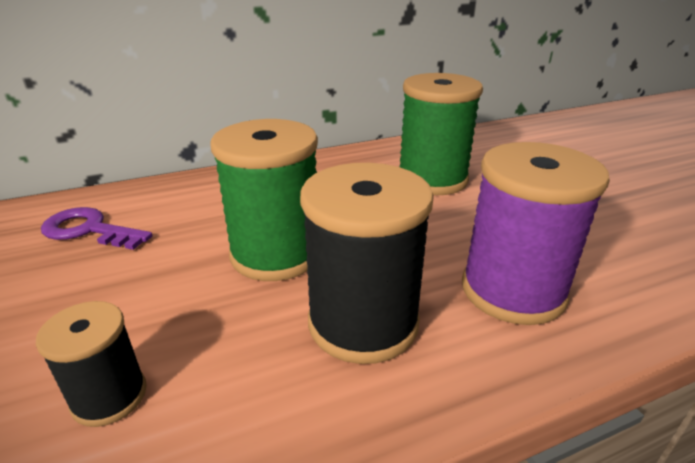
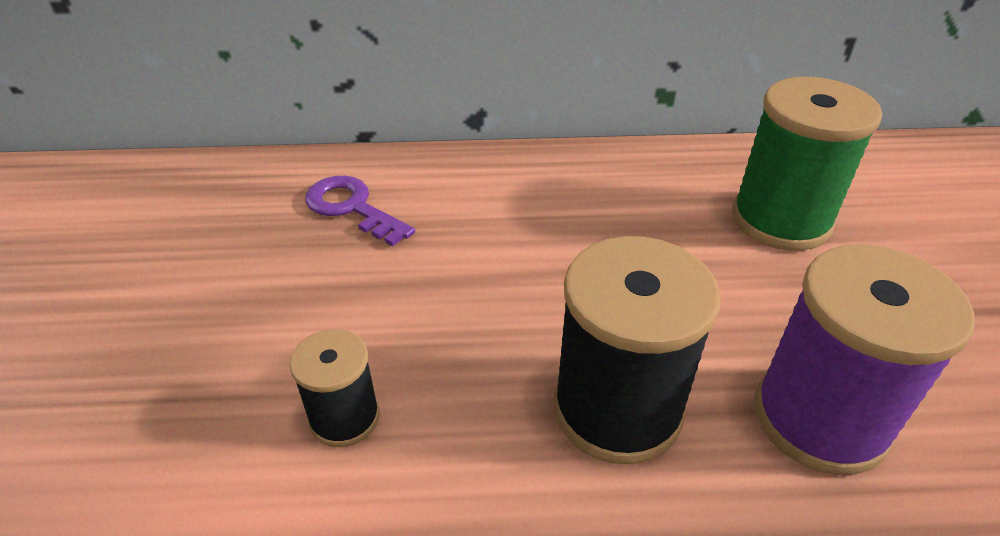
camera: 20 degrees right, 10 degrees up
(276, 254) = (544, 290): green spool -> none

